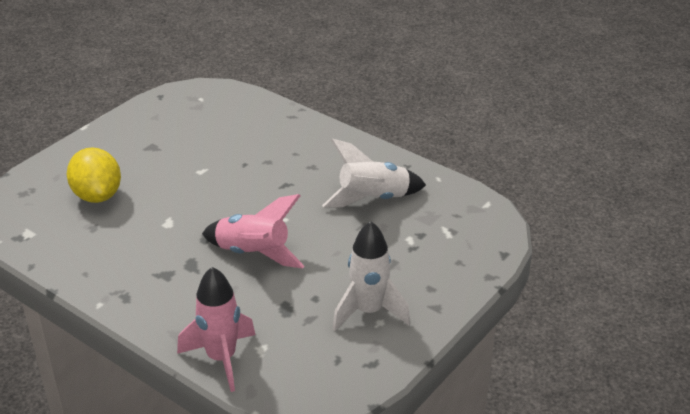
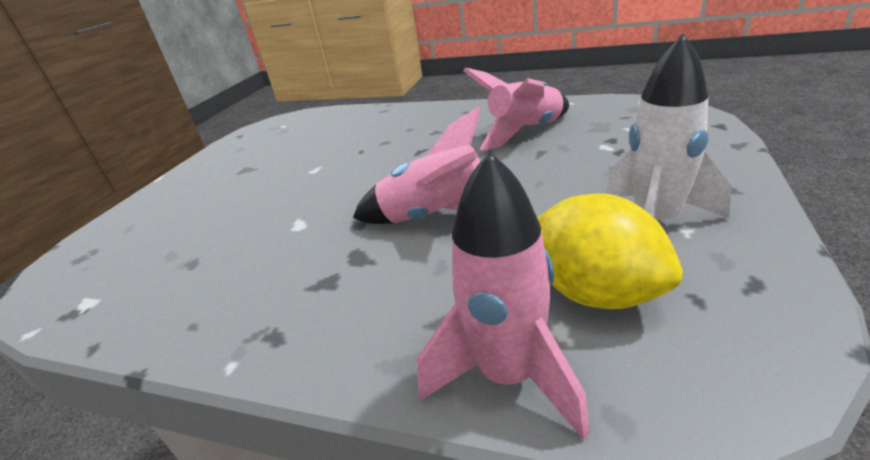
camera: 15 degrees left, 5 degrees down
(97, 195) = (189, 228): yellow lemon -> yellow lemon (596, 292)
(373, 199) = (526, 132): white rocket -> pink rocket

